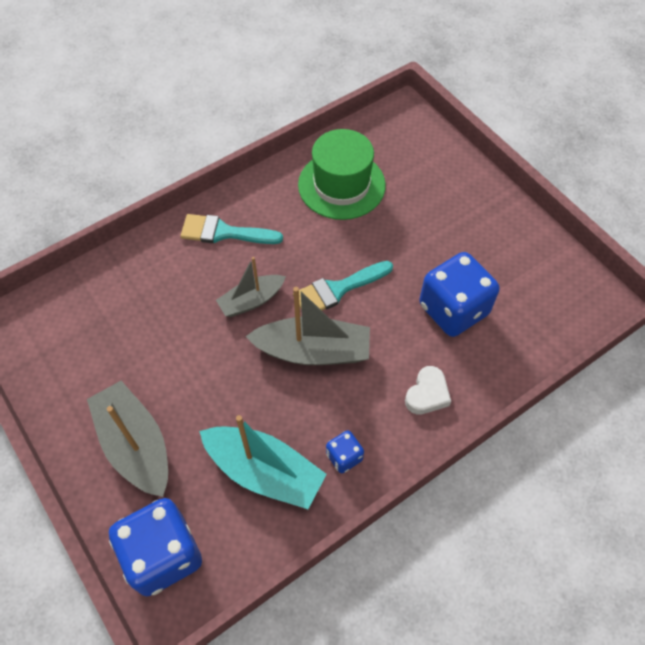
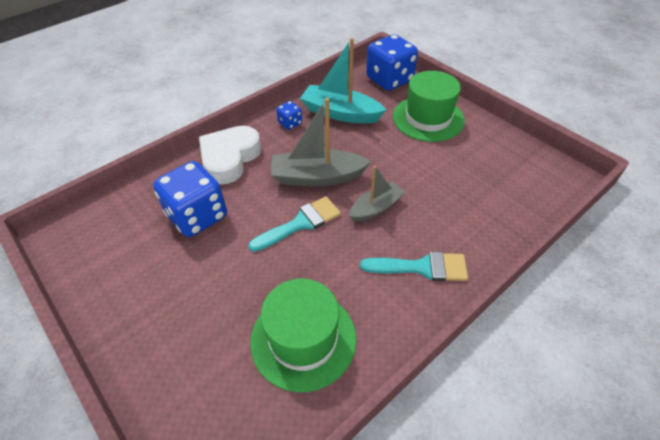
camera: 175 degrees right, 10 degrees down
(135, 445) = (428, 118): grey boat -> green hat
(427, 394) = (230, 158): white heart -> white heart, size x1.83

